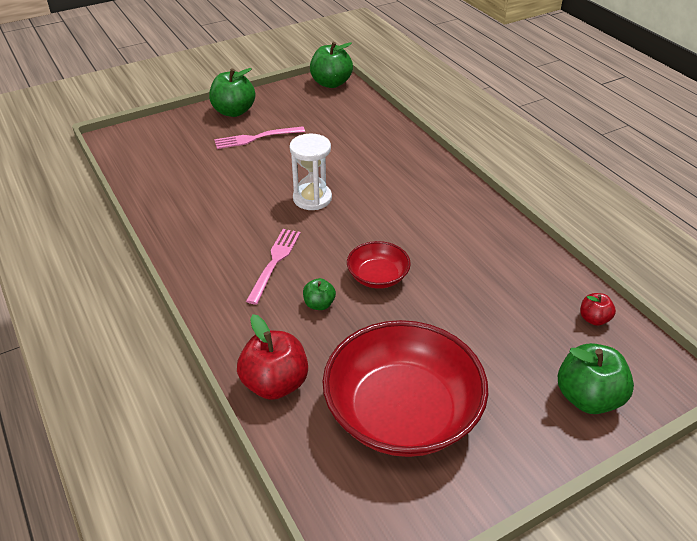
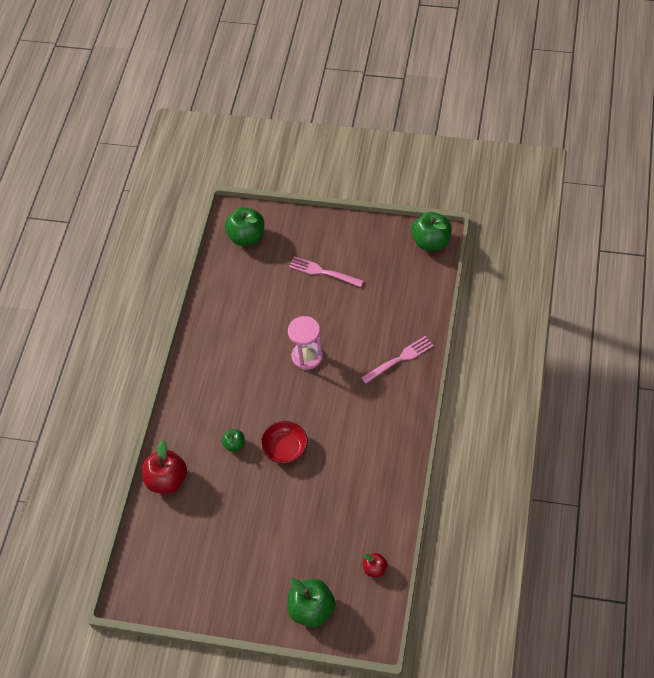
camera: 45 degrees right, 15 degrees up
(234, 111) = (332, 232): green apple -> green apple (246, 237)
(274, 262) = (238, 395): pink fork -> pink fork (399, 359)
(312, 198) = (307, 356): white hourglass -> pink hourglass
(402, 412) = (211, 544): red bowl -> none

